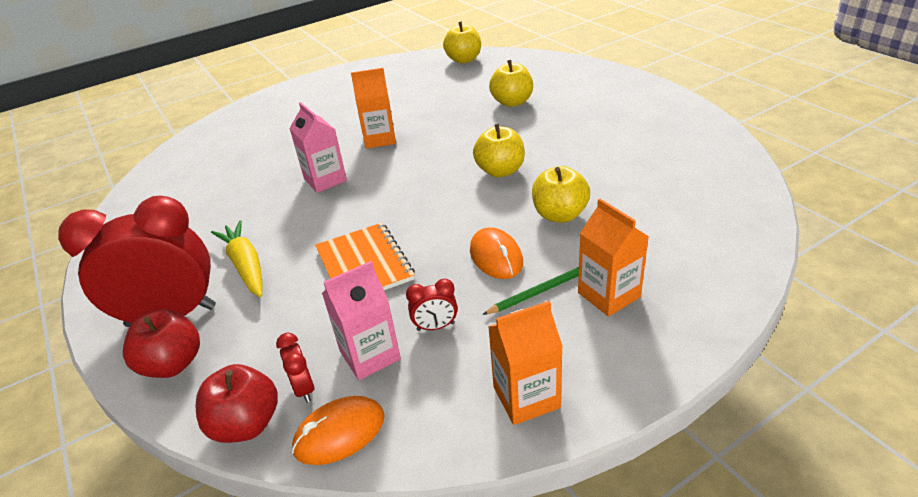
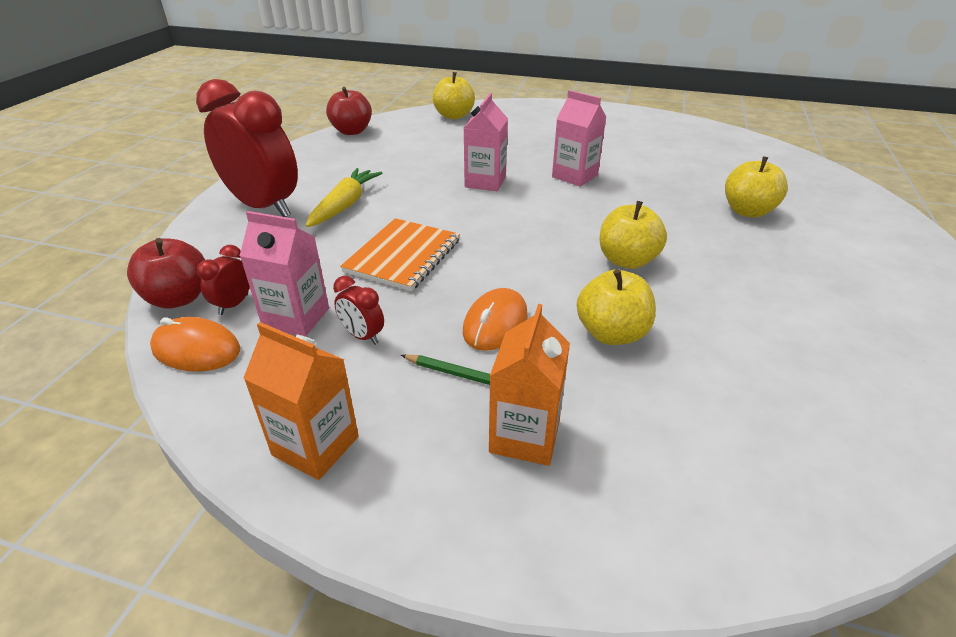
camera: 45 degrees right, 0 degrees up
(173, 364) = (217, 234): red apple -> red apple (352, 131)
(380, 139) = (575, 176): orange carton -> pink carton
(464, 60) = (764, 152): yellow apple -> yellow apple (454, 116)

